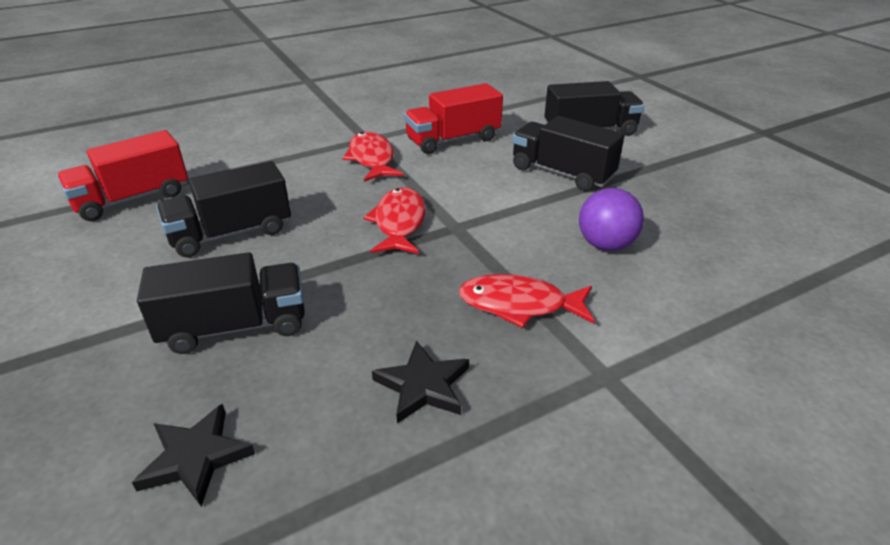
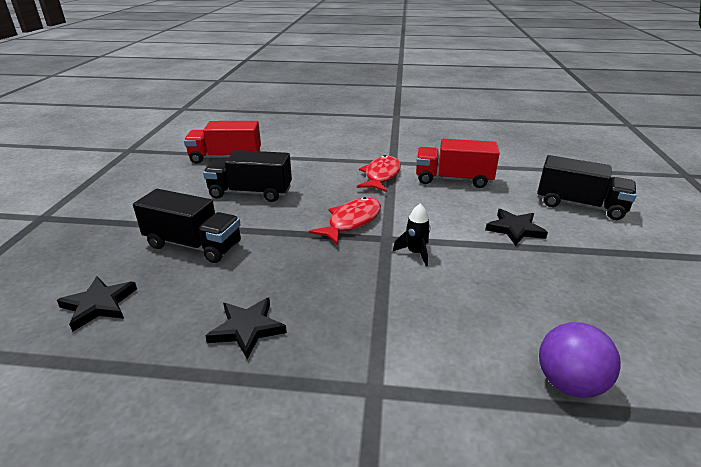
camera: 35 degrees right, 5 degrees down
(500, 231) = (415, 253): none -> black rocket
(519, 305) = (369, 308): red fish -> none
(562, 173) = (515, 229): black truck -> black star
(605, 245) = (489, 295): purple ball -> purple ball (568, 383)

